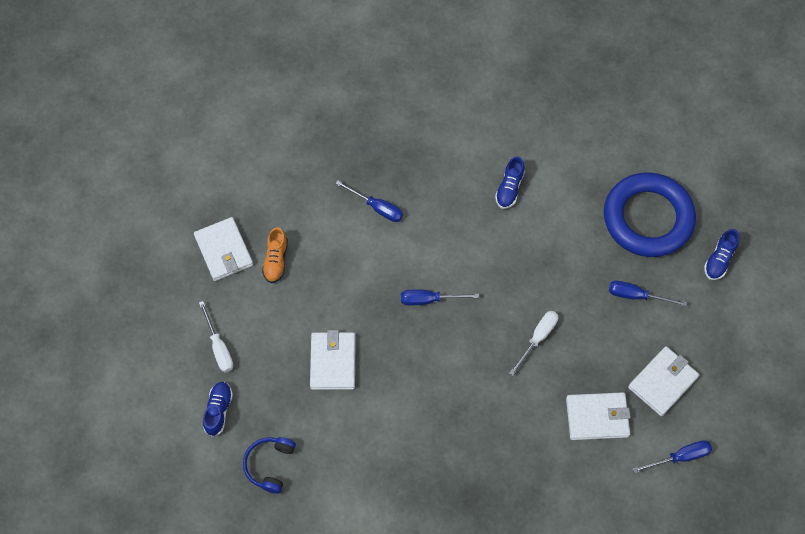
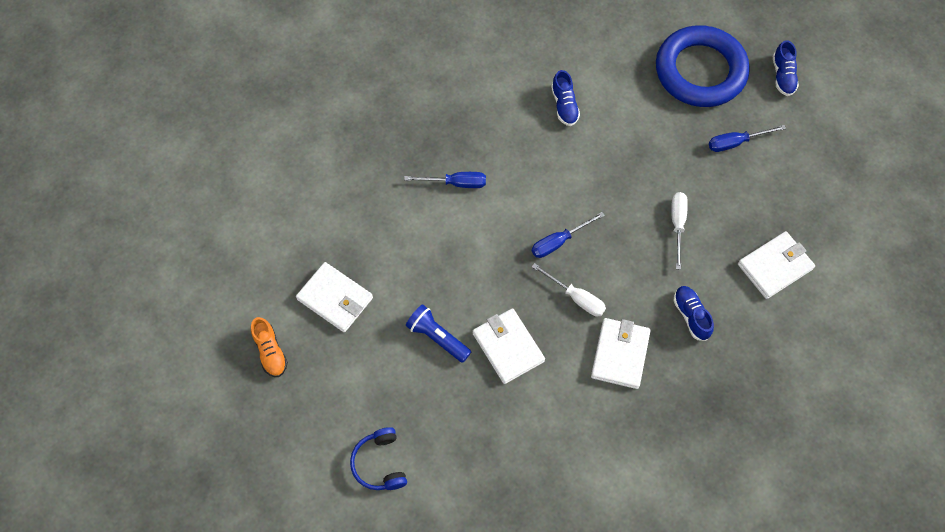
camera: 30 degrees left, 0 degrees up
(218, 410) = (428, 454): blue shoe -> blue shoe (691, 315)
(219, 347) = (389, 393): white screwdriver -> white screwdriver (576, 297)
(270, 465) = (512, 478): blue headphones -> blue headphones (380, 463)
(276, 260) = (392, 281): orange shoe -> orange shoe (270, 352)
(283, 324) = (437, 337): none -> blue flashlight
(663, 382) = (808, 205): white wallet -> white wallet (620, 354)
(680, 457) = (866, 263): blue screwdriver -> none

